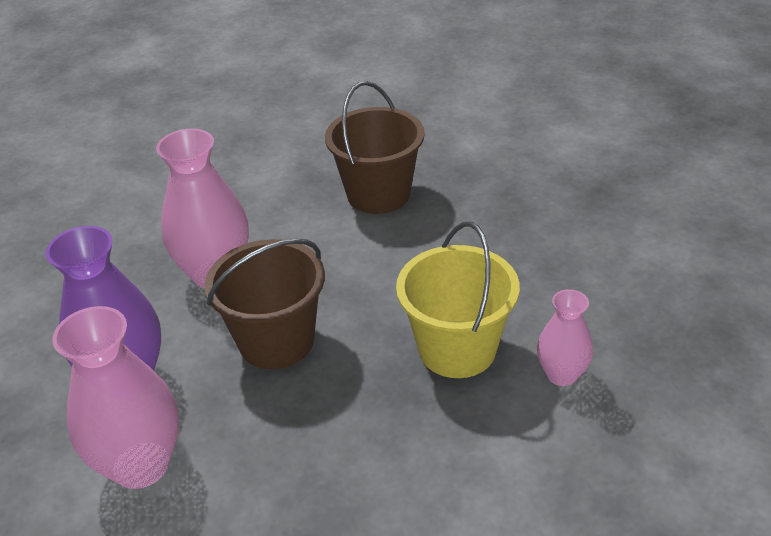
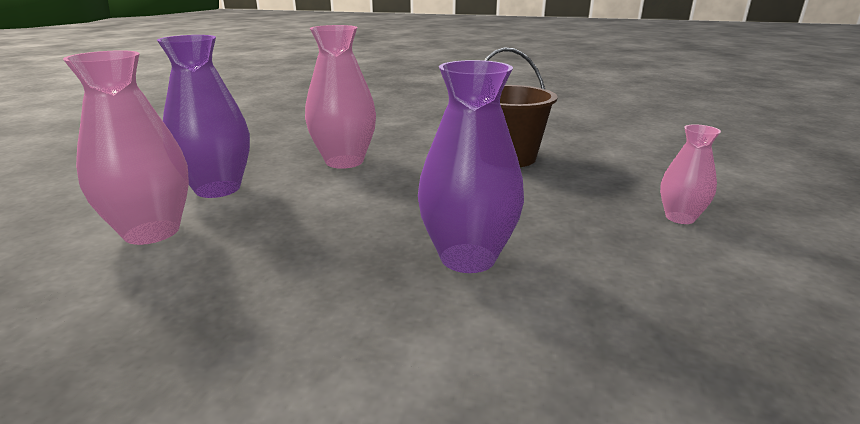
camera: 30 degrees right, 15 degrees down
(276, 341) = (333, 203): brown bucket -> none
(457, 349) = (468, 258): yellow bucket -> purple vase
(561, 374) = (556, 316): pink vase -> pink vase (680, 217)

